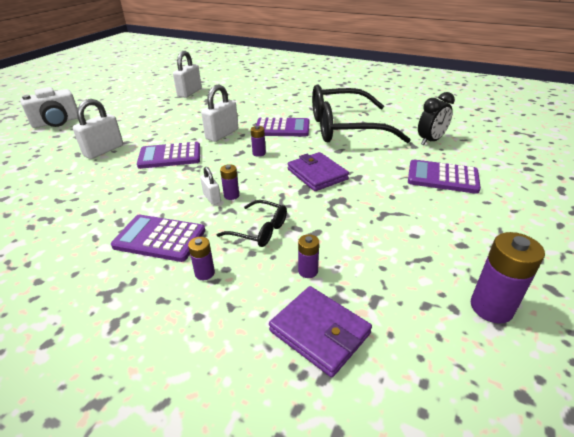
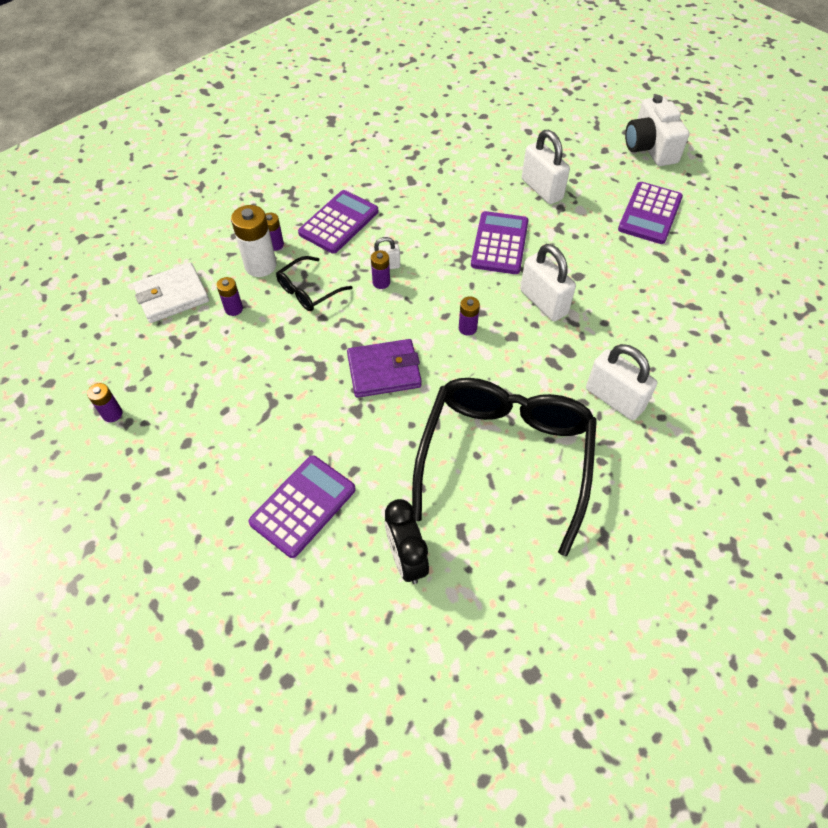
camera: 110 degrees right, 20 degrees up
(189, 93) = (735, 290): white padlock -> white padlock (614, 399)
(240, 273) = (260, 265): none -> white battery
(282, 128) = (536, 375): purple calculator -> purple calculator (650, 214)
(319, 332) = (172, 296): purple wallet -> white wallet
(491, 307) = (112, 414): purple battery -> purple battery, size x0.55

